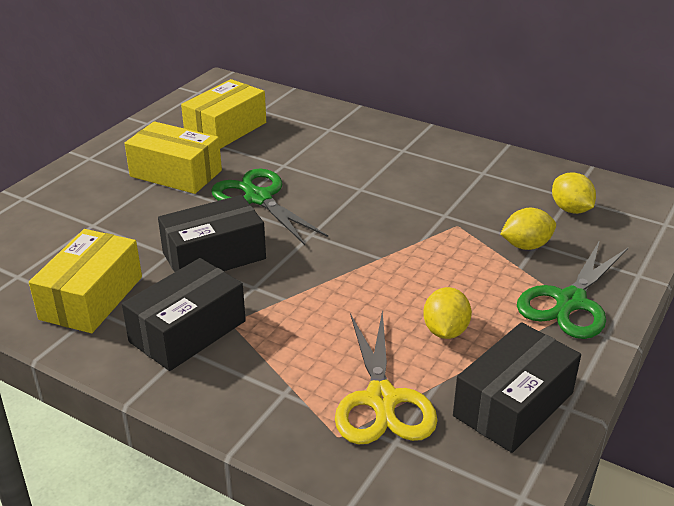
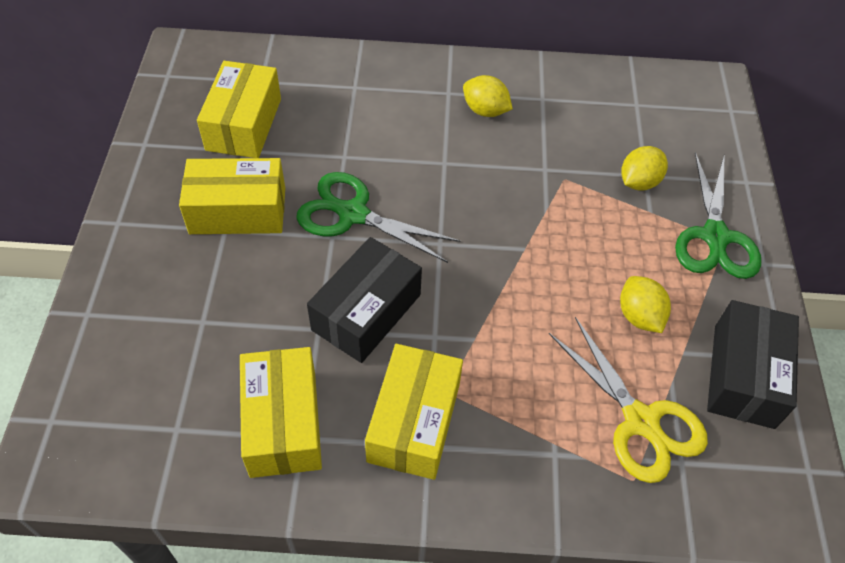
camera: 30 degrees left, 20 degrees up
(188, 331) = (414, 422): black box -> yellow box
(570, 209) = (647, 121): yellow lemon -> yellow lemon (485, 111)

